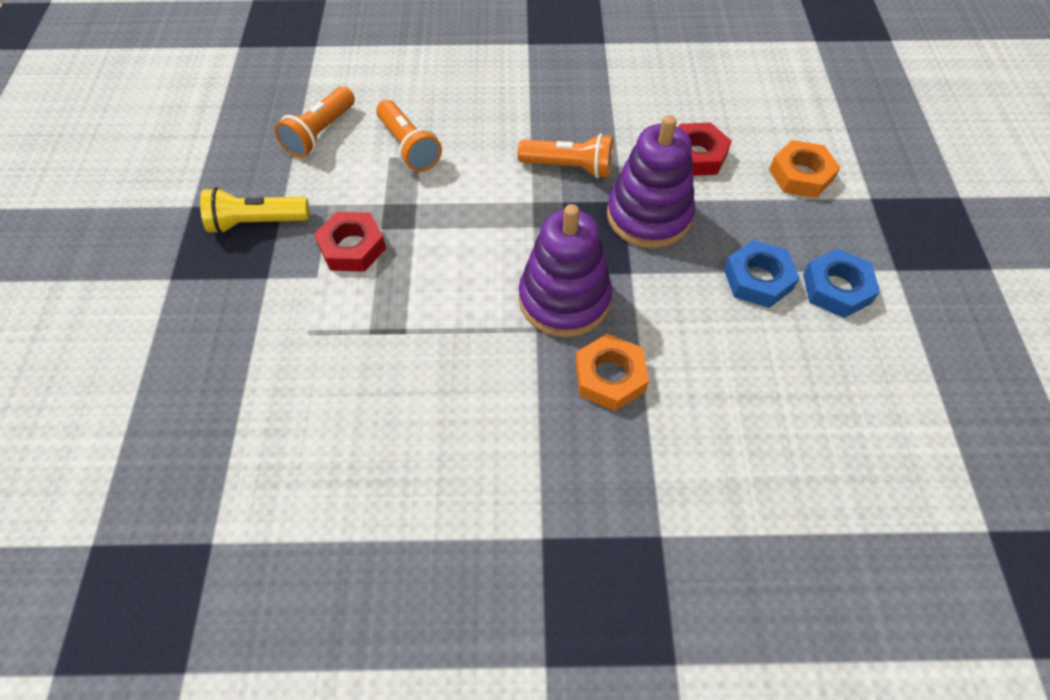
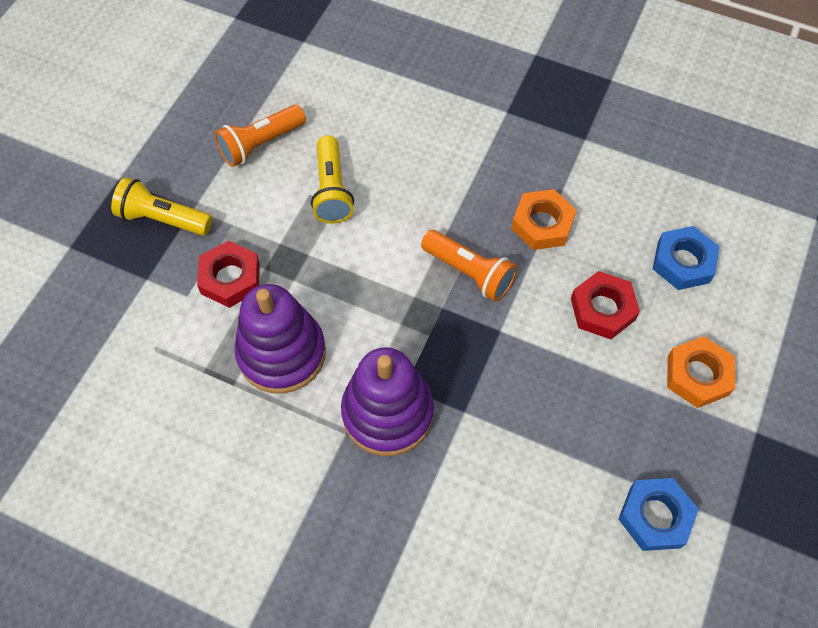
camera: 25 degrees right, 5 degrees up
(408, 147) = (332, 190): orange flashlight -> yellow flashlight
(610, 377) = (385, 509): orange nut -> orange nut (542, 224)
(648, 216) = (516, 358): purple stacking toy -> purple stacking toy (282, 353)
(758, 279) = (582, 472): blue nut -> blue nut (683, 262)

